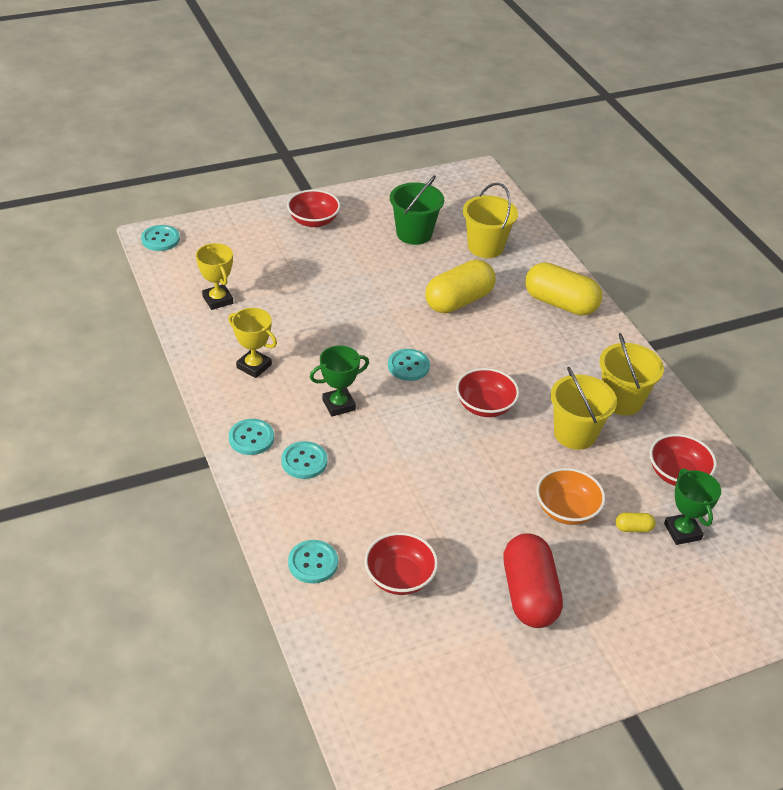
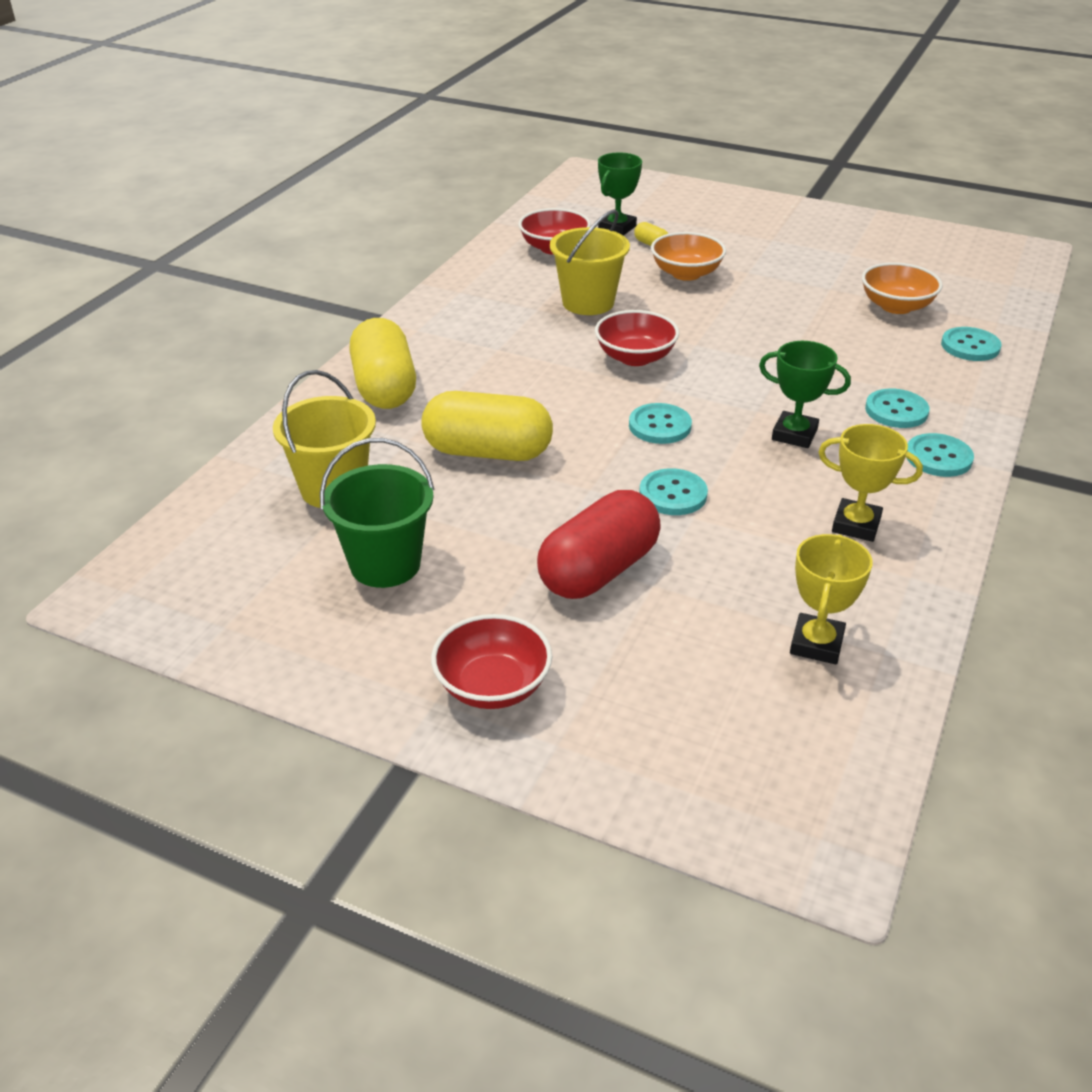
camera: 130 degrees left, 5 degrees down
(160, 239) = (812, 835): turquoise button -> turquoise button (673, 494)
(254, 366) = (856, 525): yellow trophy -> yellow trophy turned 60 degrees counterclockwise
(399, 577) = (896, 306): red bowl -> orange bowl
(529, 594) = (797, 256): red capsule -> red capsule (598, 571)
(621, 400) = (499, 299): yellow bucket -> none

